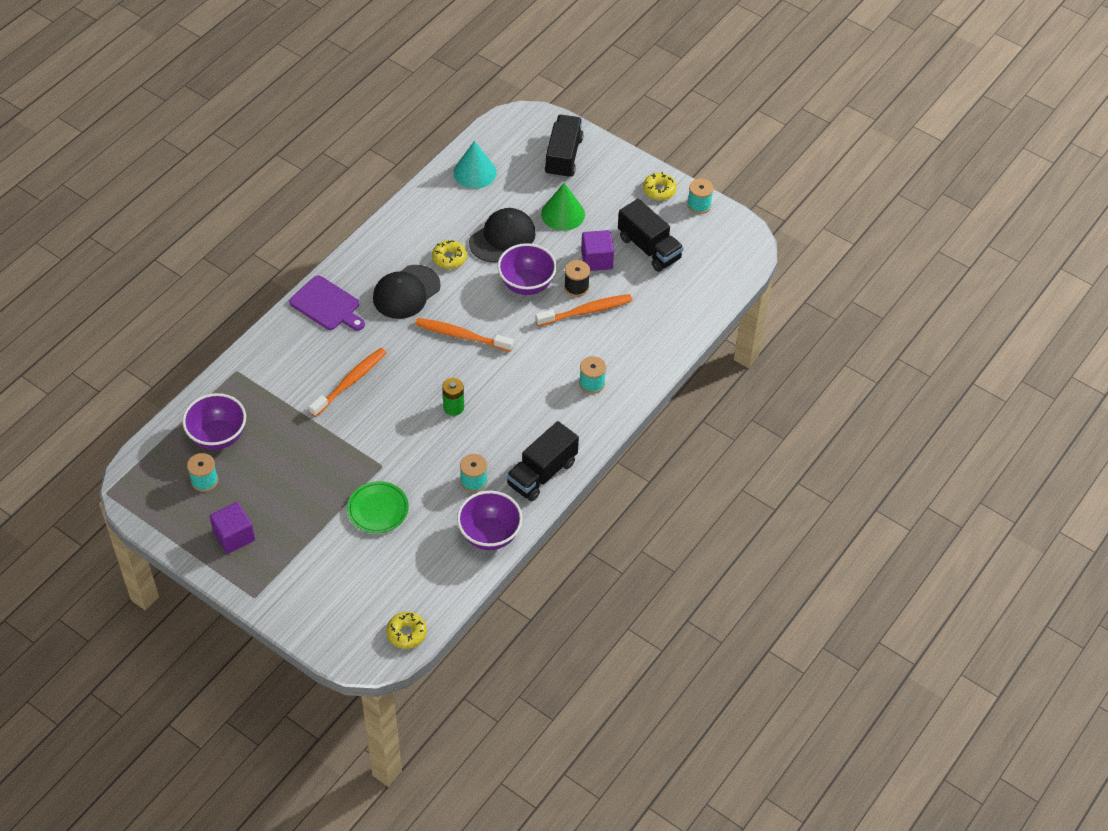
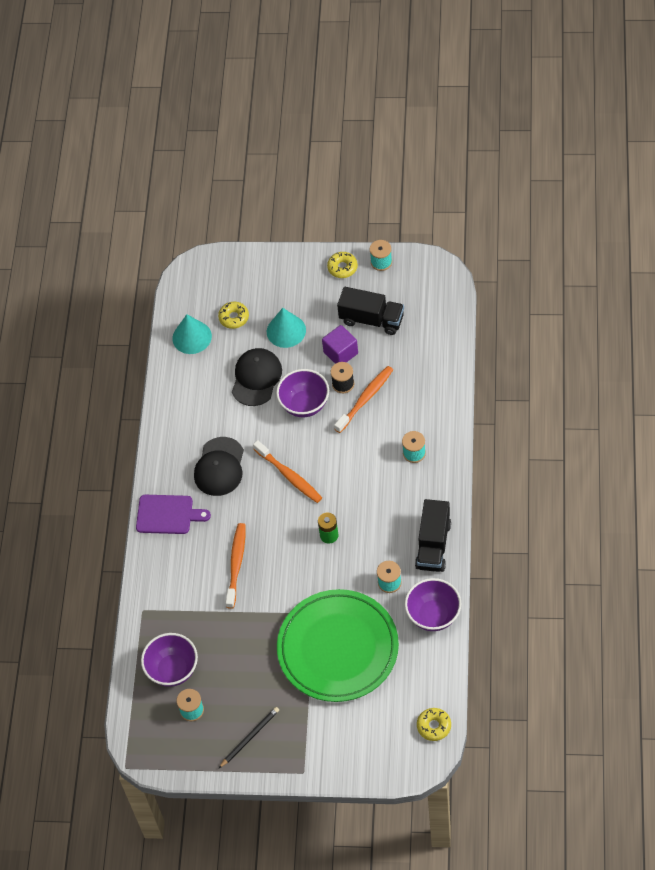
camera: 25 degrees left, 5 degrees up
(234, 536) = (250, 737): purple cube -> black pencil
(378, 509) = (338, 648): green plate -> green plate, size x2.27
(449, 258) = (229, 419): yellow donut -> yellow donut (234, 318)
(461, 336) = (289, 476): orange toothbrush -> orange toothbrush turned 120 degrees counterclockwise
(563, 157) = (249, 283): black truck -> none
(563, 214) = (286, 331): green cone -> turquoise cone

